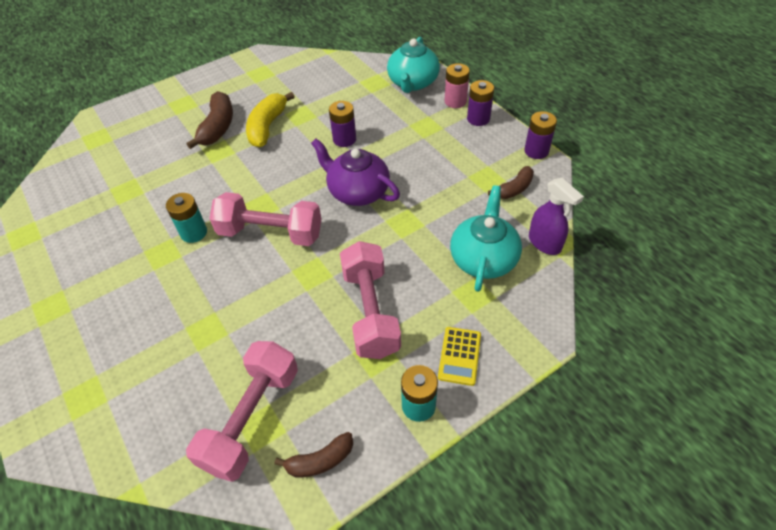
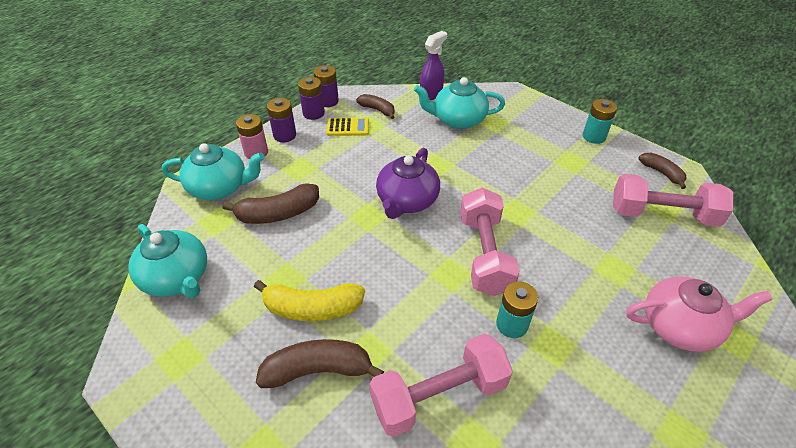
camera: 105 degrees left, 5 degrees down
(122, 355) = (680, 326): none -> pink teapot
(324, 68) = (177, 278): none -> turquoise teapot
(344, 139) = (328, 226): purple battery -> purple battery (313, 113)
(370, 113) = (278, 213): none -> brown banana
(370, 311) = (536, 169): pink dumbbell -> pink dumbbell (439, 395)
(459, 356) = (547, 123): yellow calculator -> yellow calculator (347, 127)

